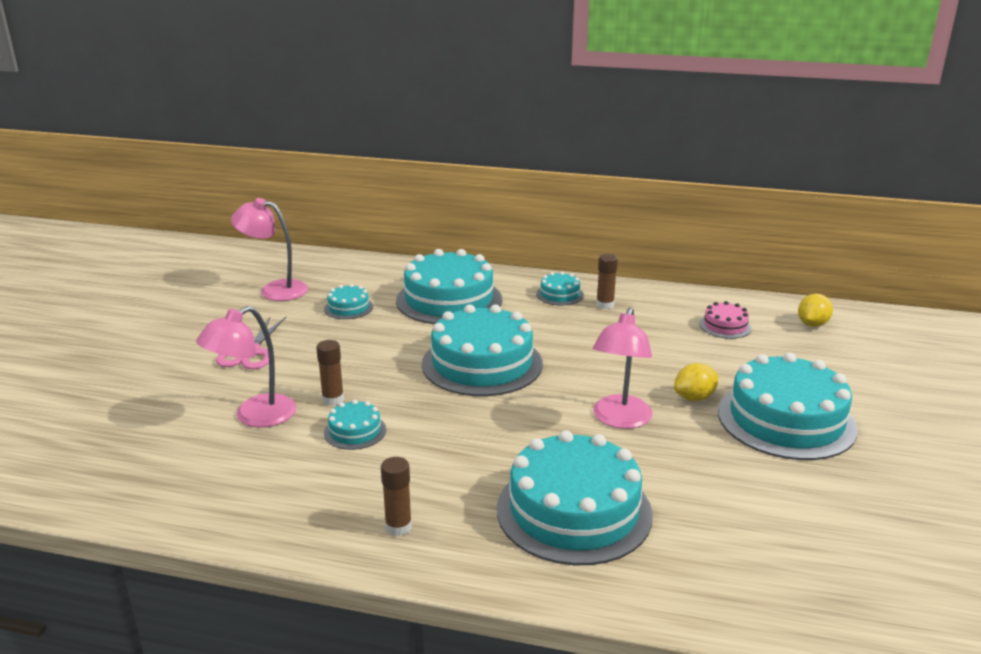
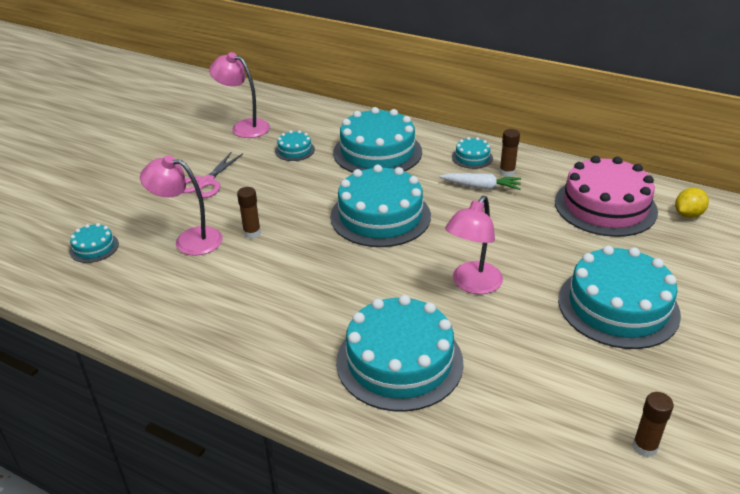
camera: 15 degrees right, 10 degrees up
(255, 417) = (189, 240): pink lamp -> pink lamp turned 45 degrees clockwise
(355, 431) = (258, 263): turquoise cake -> turquoise cake (94, 247)
(398, 527) = (259, 352): brown glue stick -> brown glue stick (644, 447)
(583, 322) = (481, 187): none -> white carrot
(694, 398) = (545, 273): yellow lemon -> none
(725, 326) = (605, 206): pink cake -> pink cake, size x2.21

